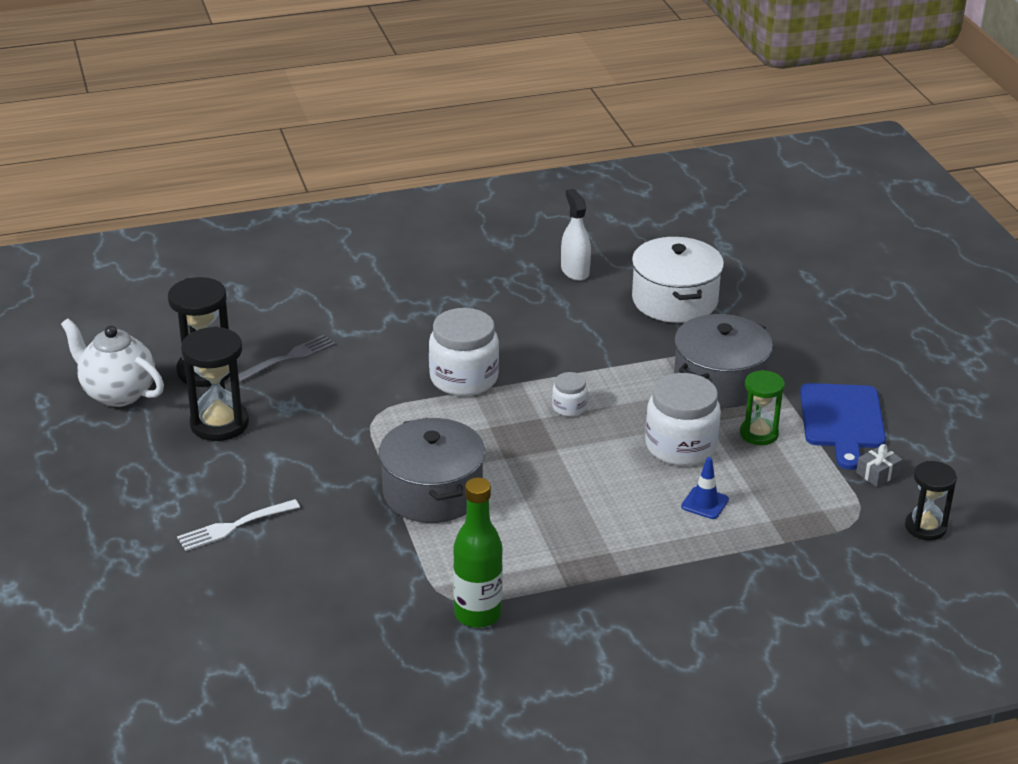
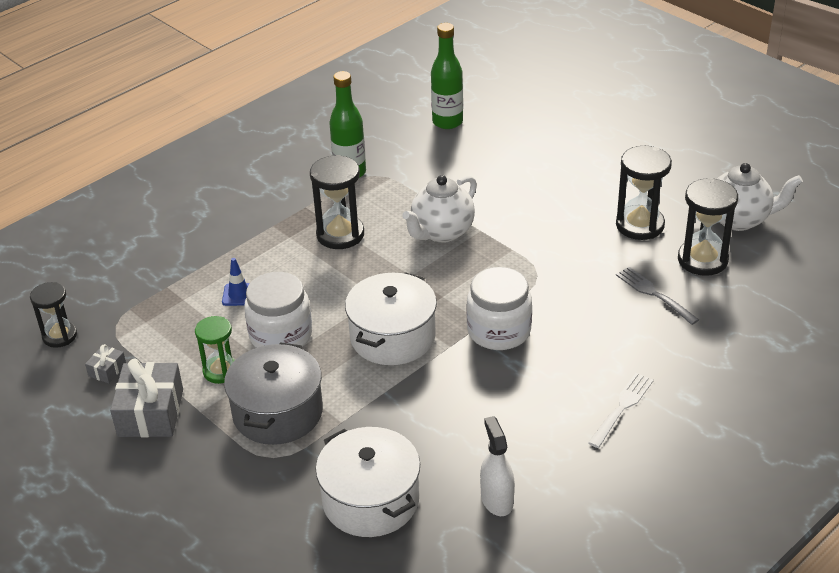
camera: 155 degrees right, 5 degrees up
(235, 526) = (548, 167): white fork -> white fork (621, 408)
(286, 645) = (447, 122): none -> green bottle
(288, 358) = (655, 294): grey fork -> grey fork turned 120 degrees clockwise
(432, 492) = (441, 232): grey pot -> white teapot
(548, 532) = (340, 234): none -> black hourglass
(569, 407) = (392, 337): white jar -> white pot
(575, 271) = (497, 500): white spray bottle -> white spray bottle turned 150 degrees counterclockwise
(842, 420) = (151, 413): blue cutting board -> grey gift

